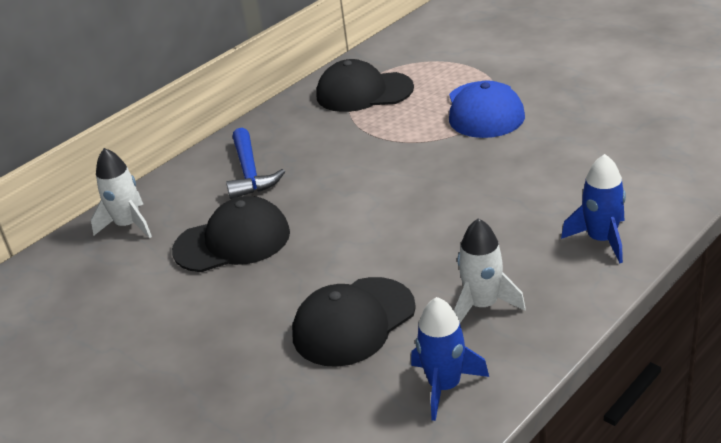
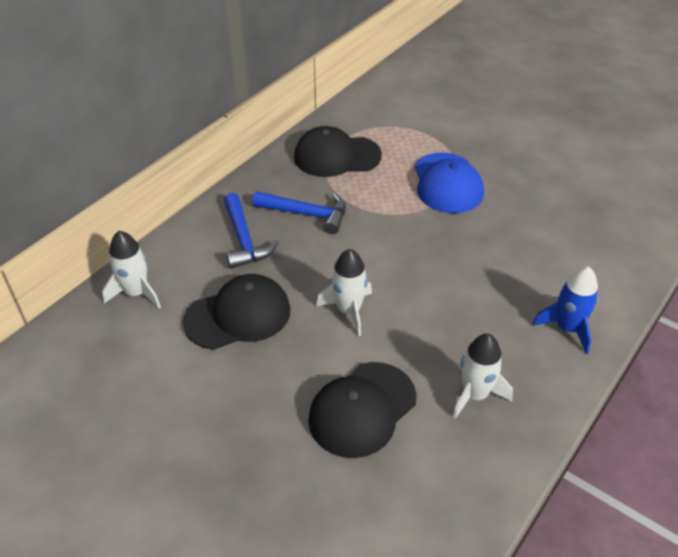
camera: 10 degrees left, 10 degrees up
(322, 146) = (307, 214): none -> blue hammer
(353, 232) = (349, 310): none -> white rocket
(444, 386) = (453, 482): blue rocket -> none

